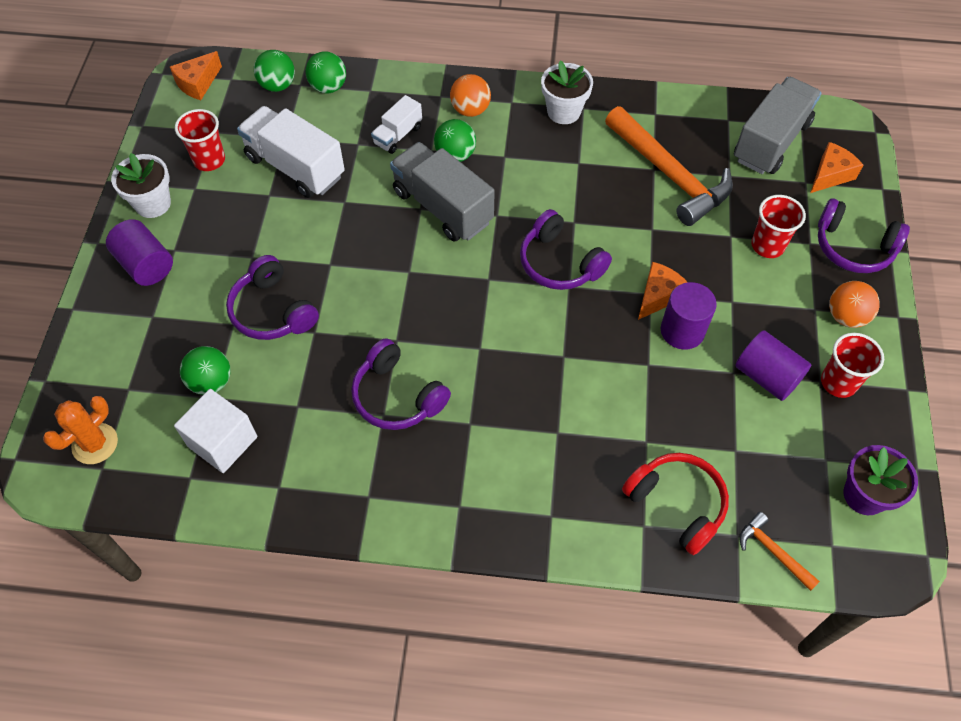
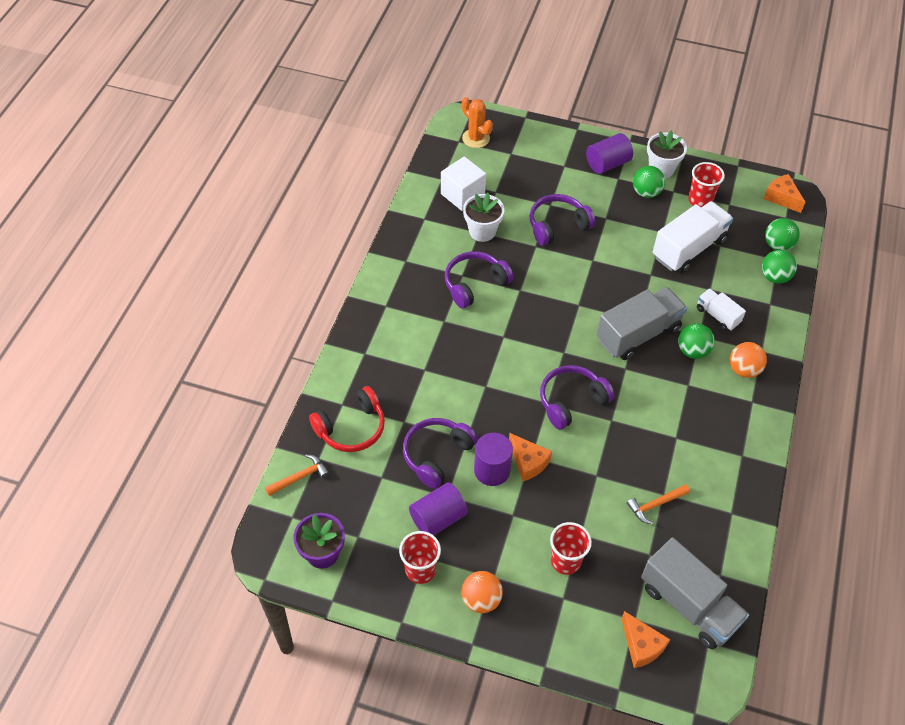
camera: 100 degrees right, 5 degrees down
(211, 382) = (507, 191): green ball -> green ball (646, 192)
(563, 112) = (738, 439): white flower pot -> white flower pot (482, 231)
(670, 175) = (655, 505): orange hammer -> orange hammer, size x0.46
(853, 247) = (553, 634): purple headphones -> purple headphones (436, 455)

